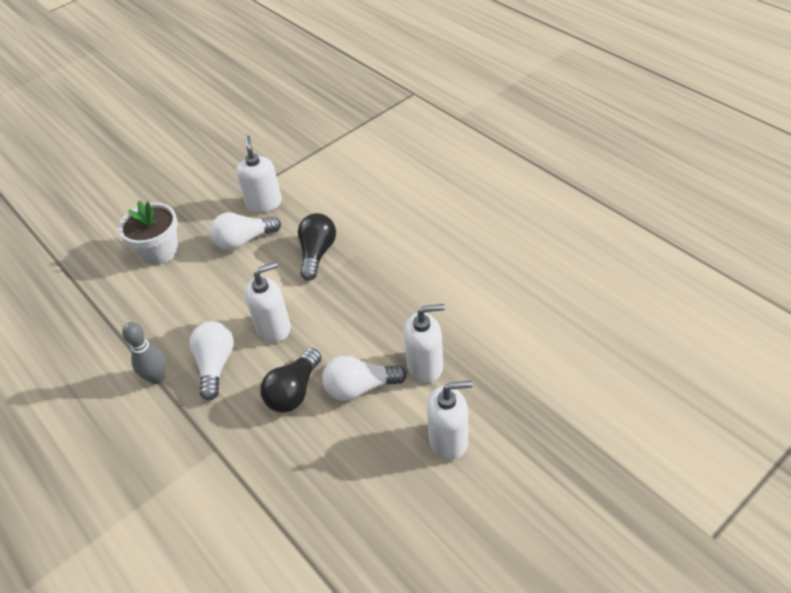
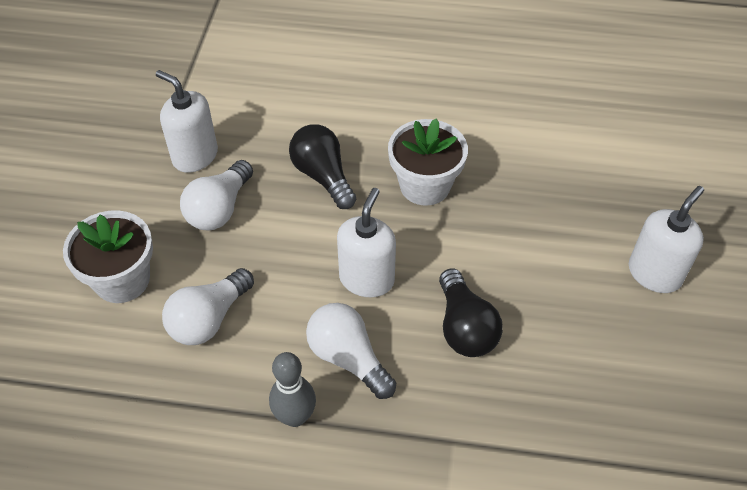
camera: 45 degrees left, 5 degrees up
(360, 388) = (524, 280): white light bulb -> white light bulb (209, 319)
(368, 293) = (425, 185): none -> white flower pot
(425, 366) = (558, 221): white soap dispenser -> none

